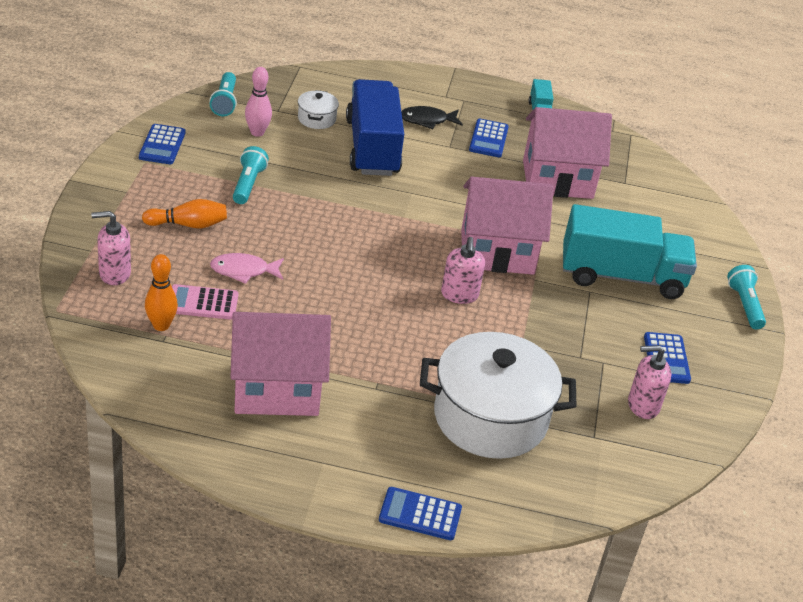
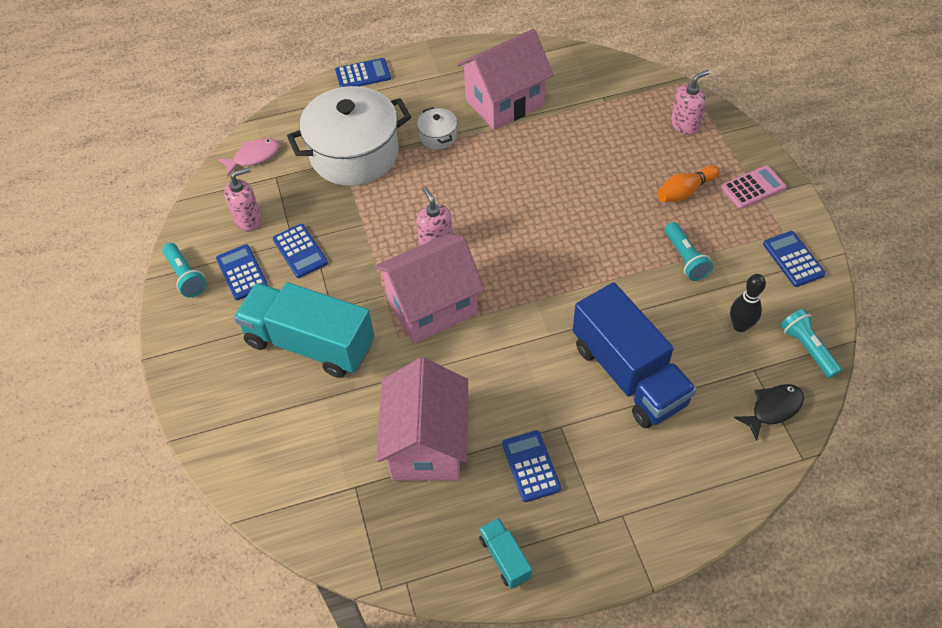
camera: 160 degrees right, 15 degrees up
(161, 325) = (615, 106): orange bowling pin -> none
(202, 303) = (607, 135): pink calculator -> pink calculator (753, 188)
(243, 271) = (606, 175): pink fish -> pink fish (253, 157)
(257, 132) = (740, 326): pink bowling pin -> black bowling pin
(316, 119) = (710, 382): white pot -> white pot (438, 136)
(427, 120) = (610, 455): black fish -> black fish (773, 409)
(557, 179) = (427, 444): pink house -> pink house turned 60 degrees counterclockwise
(599, 350) = (300, 251): none -> blue calculator
(622, 276) = (310, 343): turquoise truck -> turquoise truck turned 45 degrees clockwise
(744, 305) = (184, 373): turquoise flashlight -> turquoise flashlight (186, 276)

